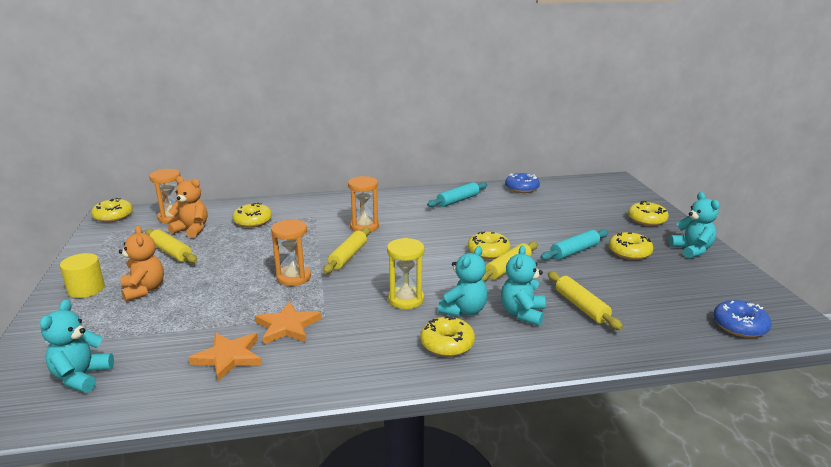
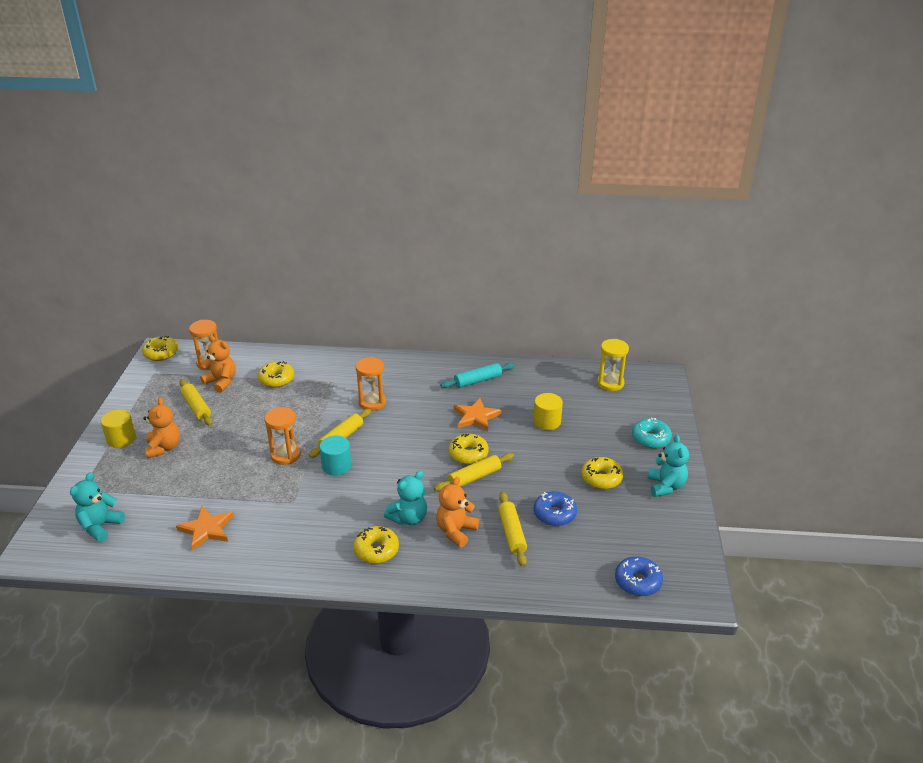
camera: 15 degrees right, 10 degrees up
(287, 326) = (260, 507): orange star -> orange star (476, 417)
(356, 279) = (336, 466): none -> turquoise cylinder
(406, 299) = (366, 497): yellow hourglass -> yellow hourglass (610, 383)
(521, 188) = (552, 373): blue donut -> blue donut (554, 514)
(522, 314) = (456, 531): turquoise teddy bear -> orange teddy bear
(544, 220) = (547, 422): none -> yellow cylinder
(574, 251) = (549, 468): turquoise rolling pin -> none
(647, 220) = (650, 438): yellow donut -> turquoise donut

